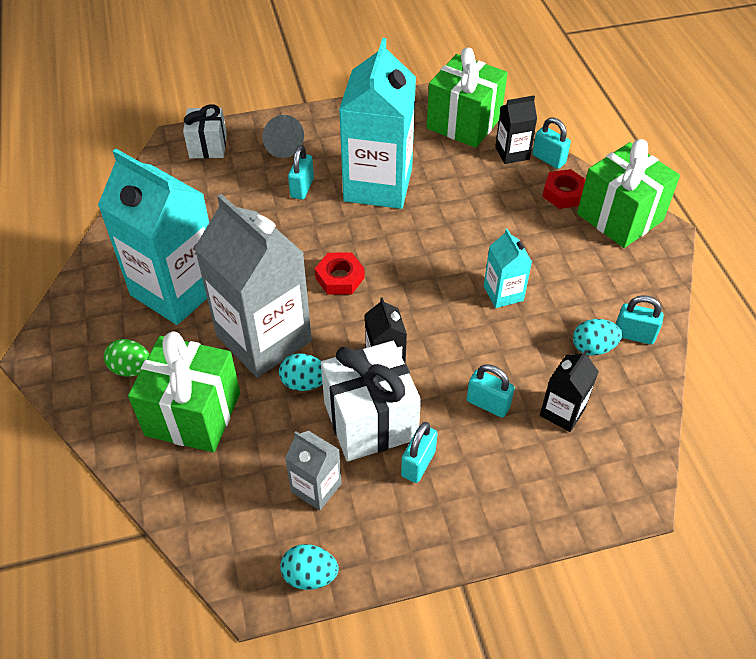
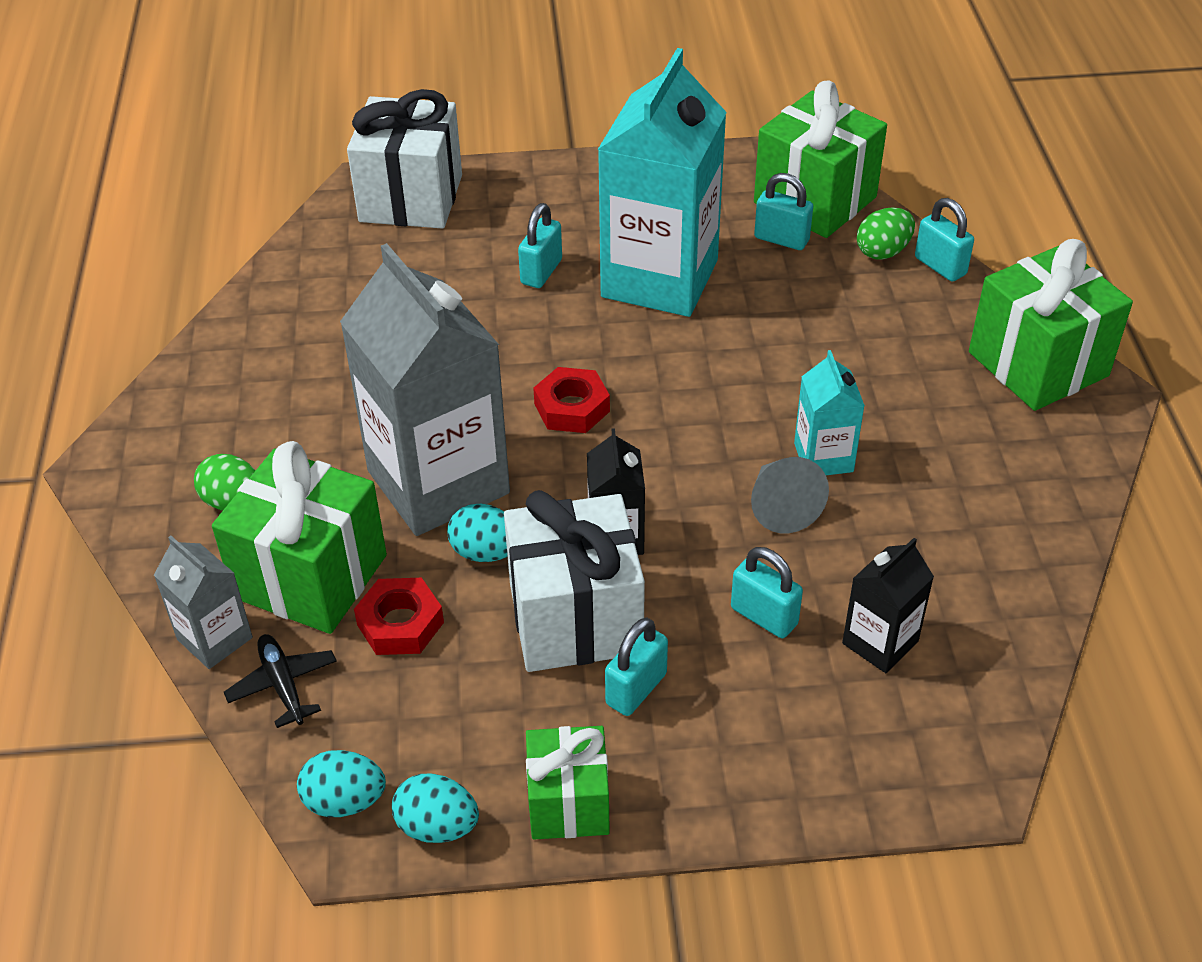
camera: 10 degrees right, 5 degrees down
(176, 290) = (322, 398): turquoise carton -> none
(189, 492) = (283, 685): none -> black plane
(208, 146) = (411, 198): white gift -> white gift, size x1.64
(281, 146) = (523, 208): grey cone -> grey cone (781, 507)
(316, 488) = (472, 703): grey carton -> grey carton (215, 638)
(391, 547) = (568, 803): none -> green gift
(512, 153) = (883, 252): black carton -> green egg
(563, 193) = (953, 320): red nut -> red nut (400, 623)
(593, 347) = (951, 554): turquoise egg -> turquoise egg (344, 801)
(634, 335) = (1022, 542): turquoise padlock -> turquoise padlock (781, 239)

